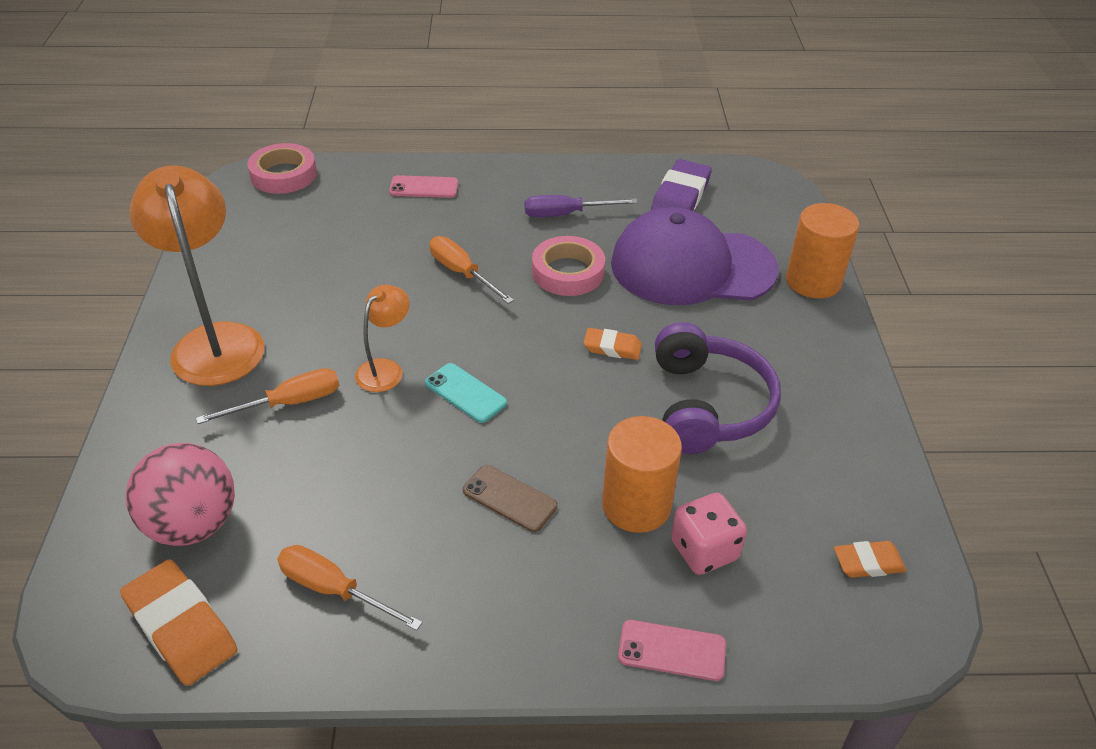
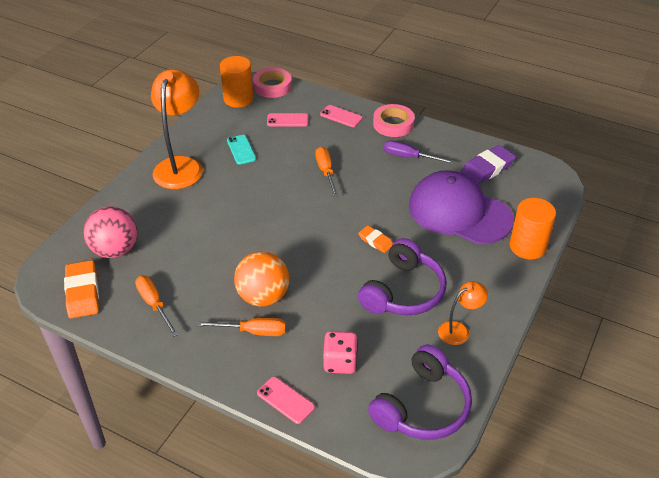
camera: 30 degrees right, 0 degrees up
(289, 403) = (193, 209): orange screwdriver -> orange screwdriver (253, 332)
(345, 216) = (287, 120): none -> pink phone
(385, 369) = (250, 209): orange lamp -> orange lamp (459, 330)
(465, 393) = (280, 236): turquoise phone -> turquoise phone (241, 150)
(509, 498) = (263, 297): brown phone -> orange ball
(568, 272) = (384, 191): pink tape -> pink tape (393, 124)
(636, 505) = (323, 326): orange cylinder -> orange cylinder (238, 99)
(868, 563) = (422, 407): orange eraser -> purple headphones

